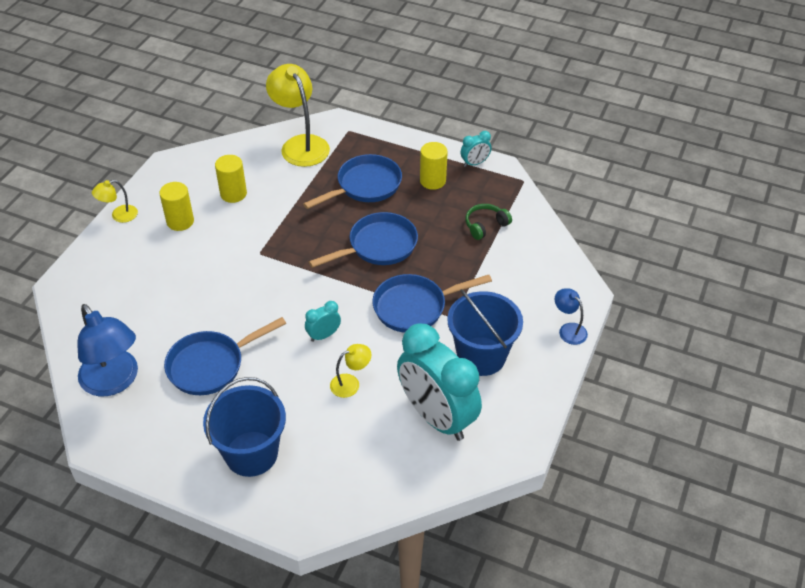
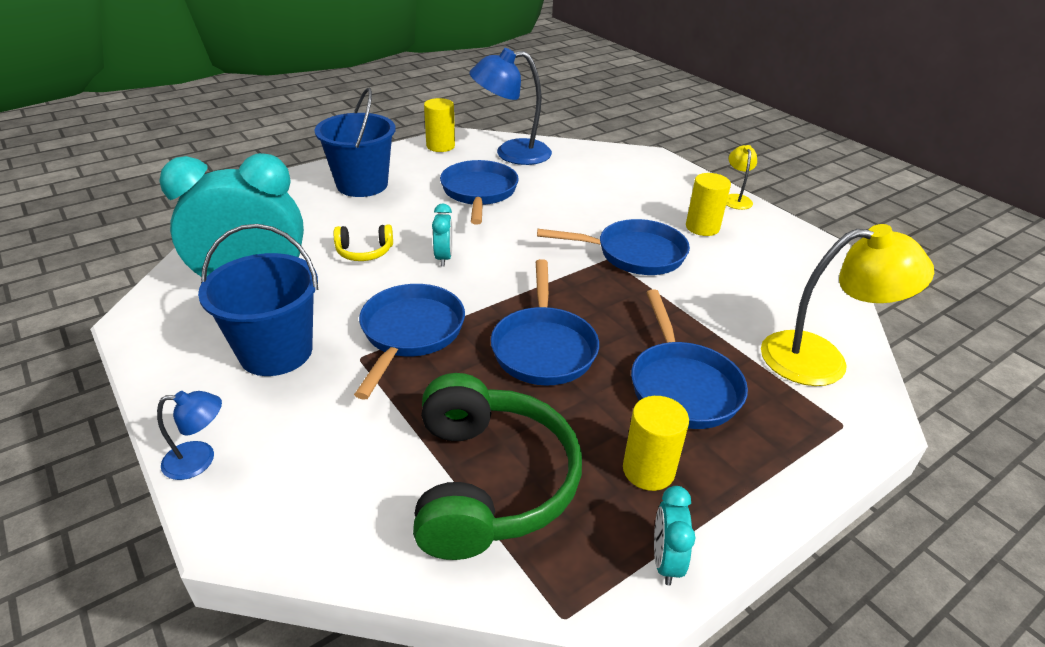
camera: 120 degrees right, 10 degrees down
(233, 194) = (732, 272): yellow cylinder -> yellow cylinder (440, 146)
(244, 243) = (634, 254): none -> blue pan
(350, 383) = (364, 252): yellow lamp -> yellow headphones
(485, 225) = (489, 482): green headphones -> green headphones, size x2.17

